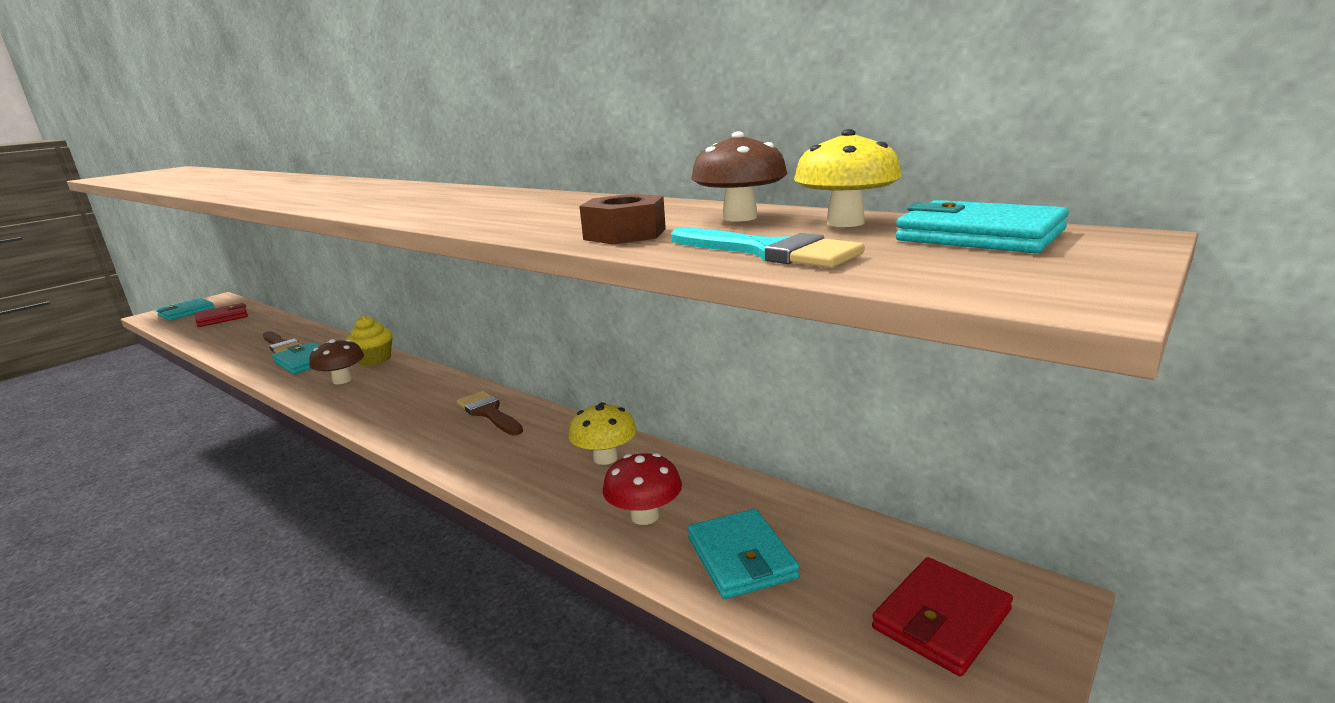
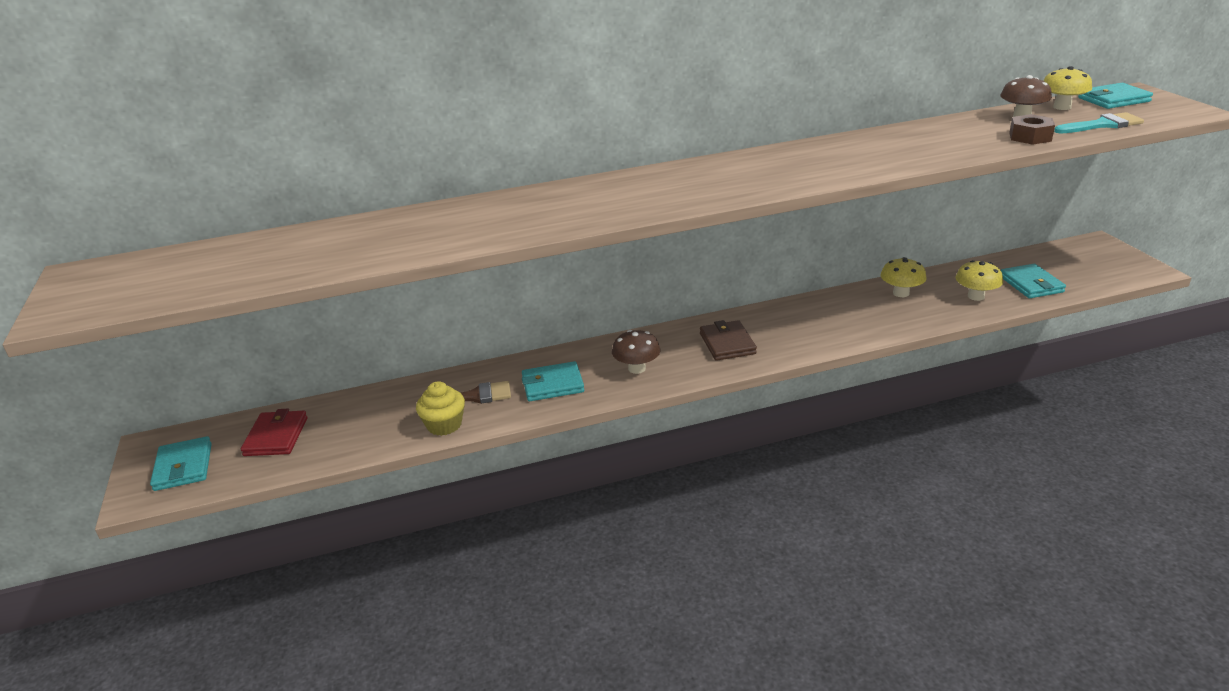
camera: 55 degrees left, 10 degrees up
(374, 359) = (602, 350): yellow cupcake -> yellow cupcake (444, 425)
(408, 401) = (727, 344): none -> brown wallet
(489, 412) = (790, 317): brown brush -> none
(645, 516) = (976, 296): red mushroom -> yellow mushroom
(741, 558) = (1031, 284): turquoise wallet -> turquoise wallet turned 60 degrees clockwise
(941, 619) = (1099, 261): red wallet -> none

